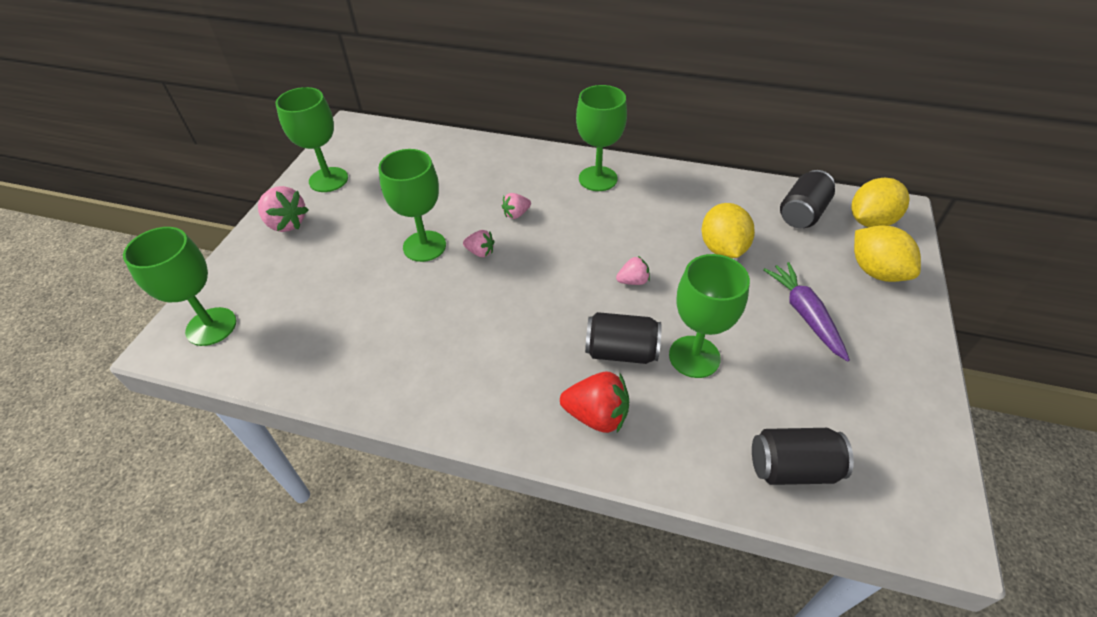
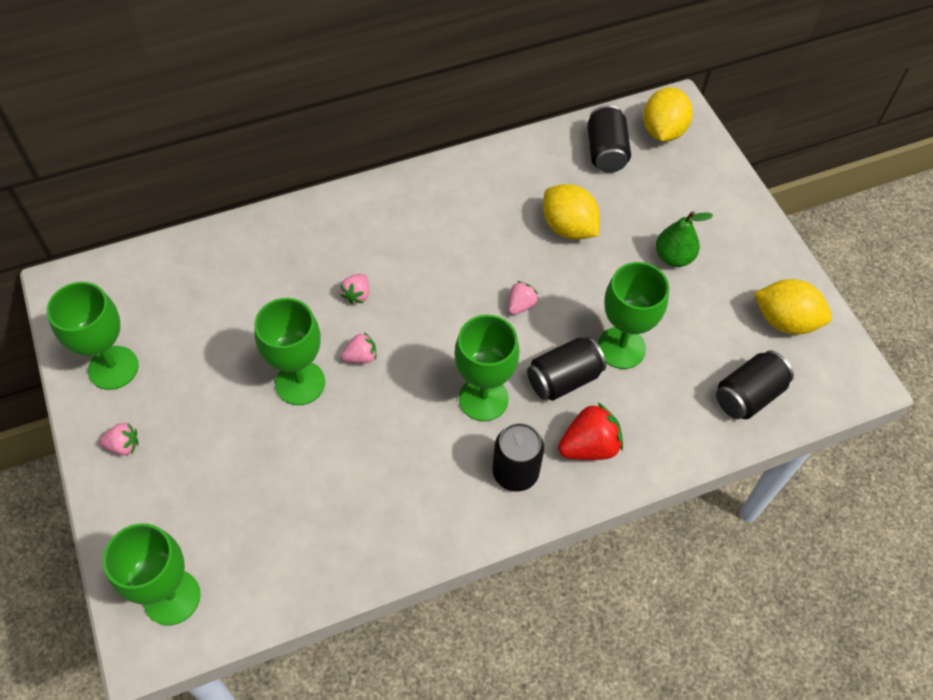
camera: 40 degrees left, 10 degrees up
(286, 223) = (123, 445): pink strawberry -> pink strawberry, size x0.58
(516, 396) = (515, 472): none -> black can
(598, 179) = (400, 209): green goblet -> green goblet (483, 399)
(805, 314) = (673, 257): purple carrot -> green pear
(876, 271) = (697, 183): yellow lemon -> yellow lemon (785, 321)

